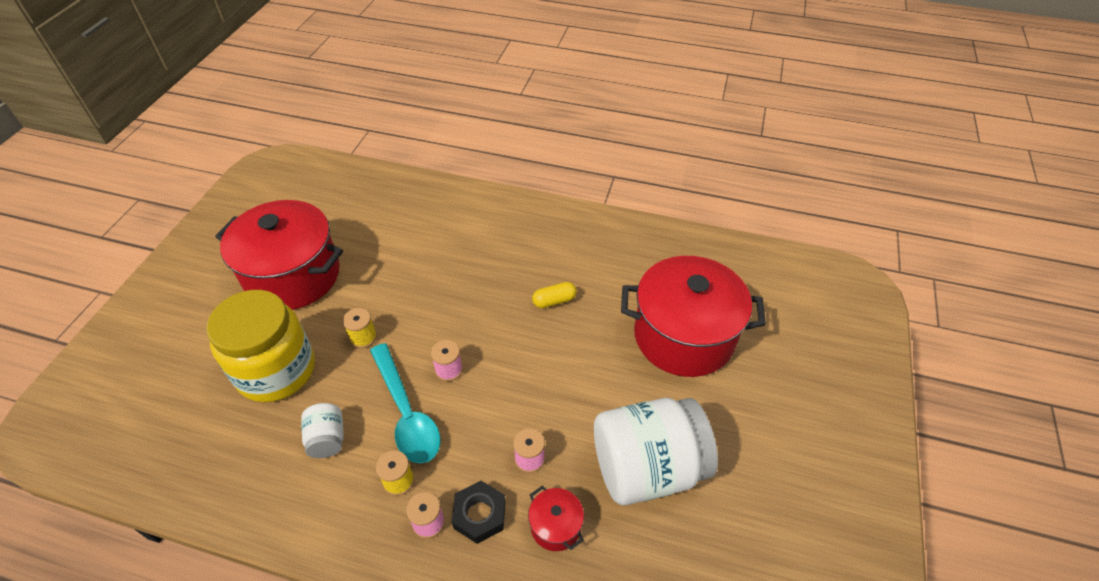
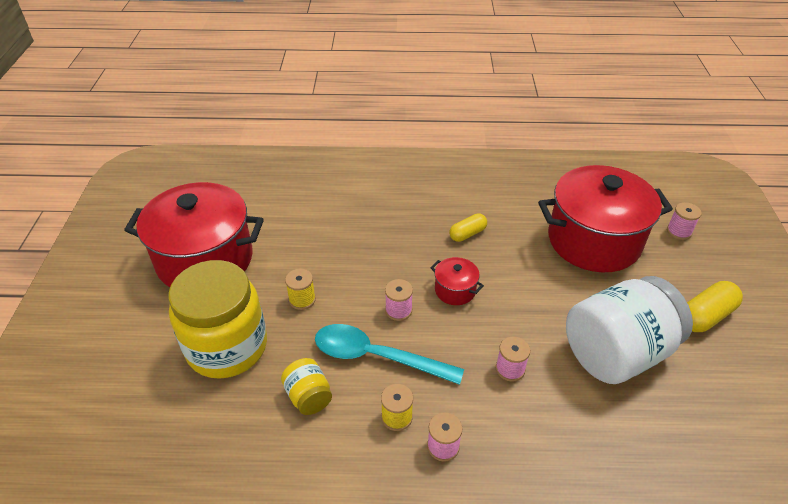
camera: 15 degrees left, 5 degrees down
(327, 439) = (308, 396): white jar -> yellow jar
(406, 413) = (376, 356): turquoise spoon -> turquoise spoon turned 150 degrees clockwise
(479, 515) = (488, 428): black nut -> none
(555, 526) = (561, 420): red pot -> red pot (455, 290)
(764, 450) = (705, 316): none -> yellow capsule
(783, 346) = (679, 232): none -> pink spool

